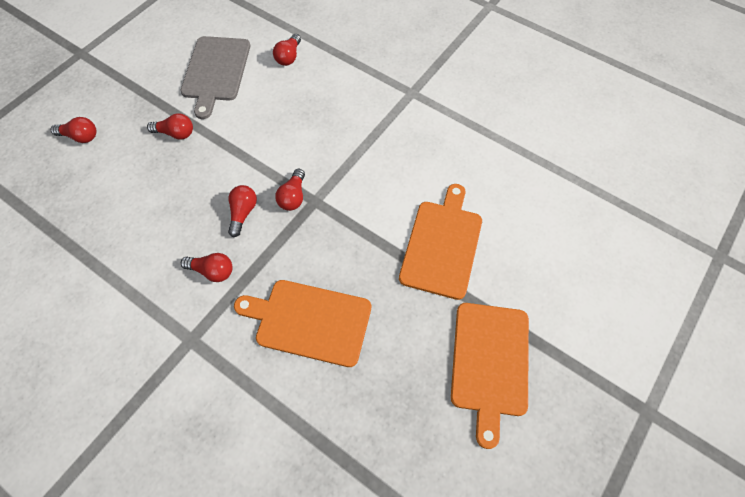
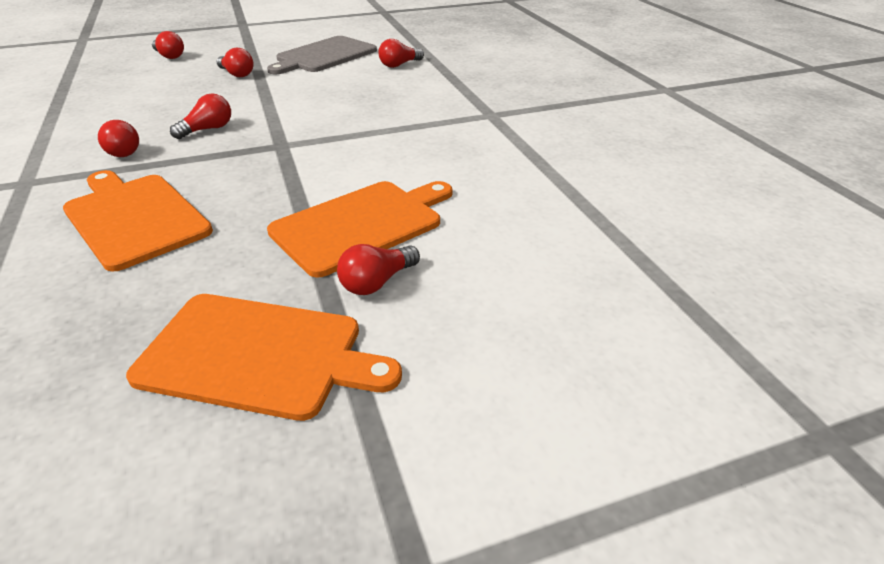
camera: 35 degrees right, 25 degrees down
(293, 197) = (267, 136): red light bulb -> red light bulb (377, 282)
(490, 362) = (258, 355): orange cutting board -> orange cutting board turned 120 degrees counterclockwise

